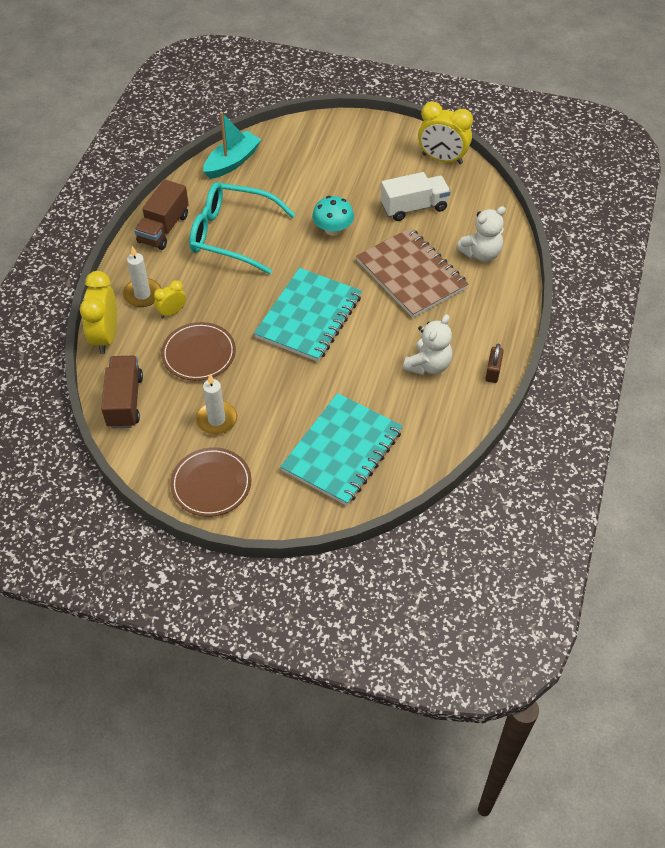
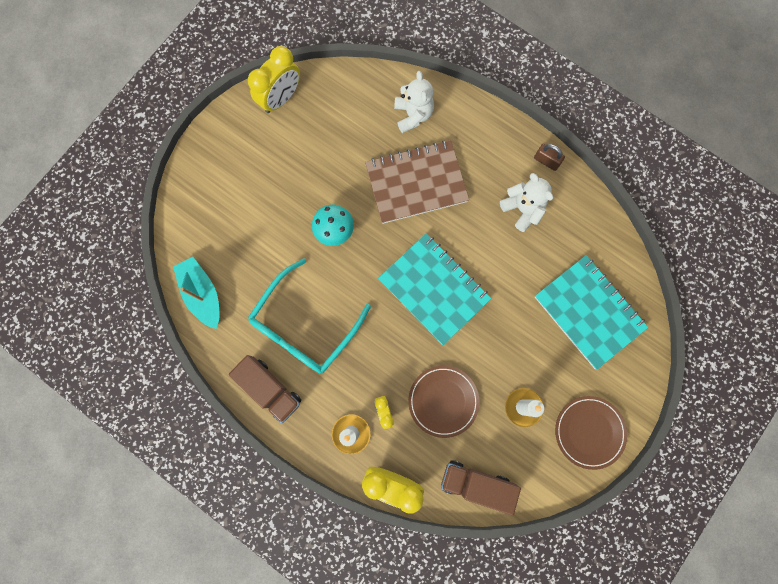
camera: 70 degrees left, 25 degrees up
(414, 207) = (334, 148): white truck -> none

